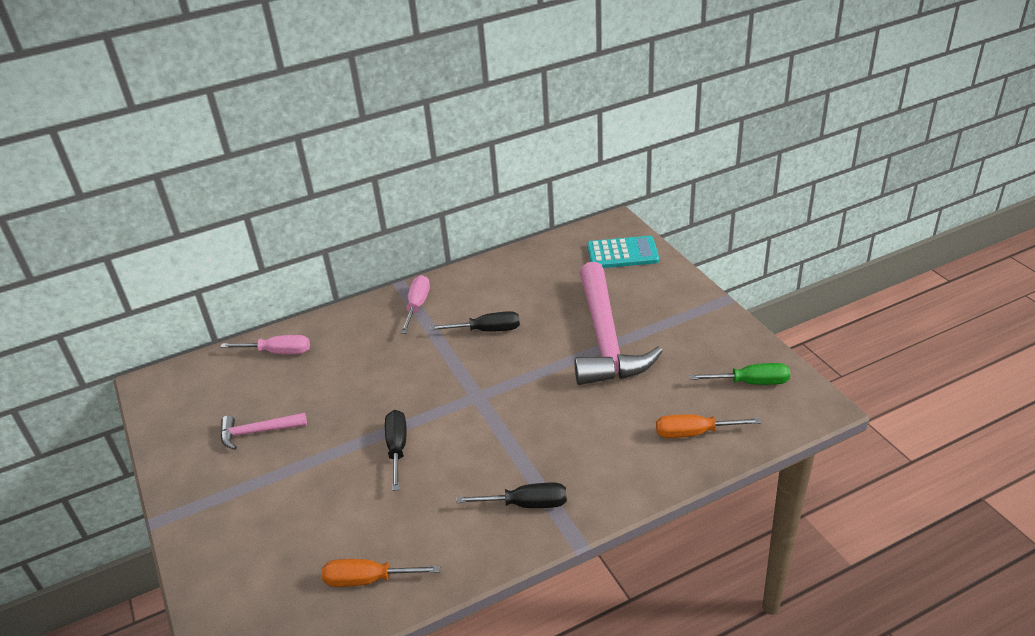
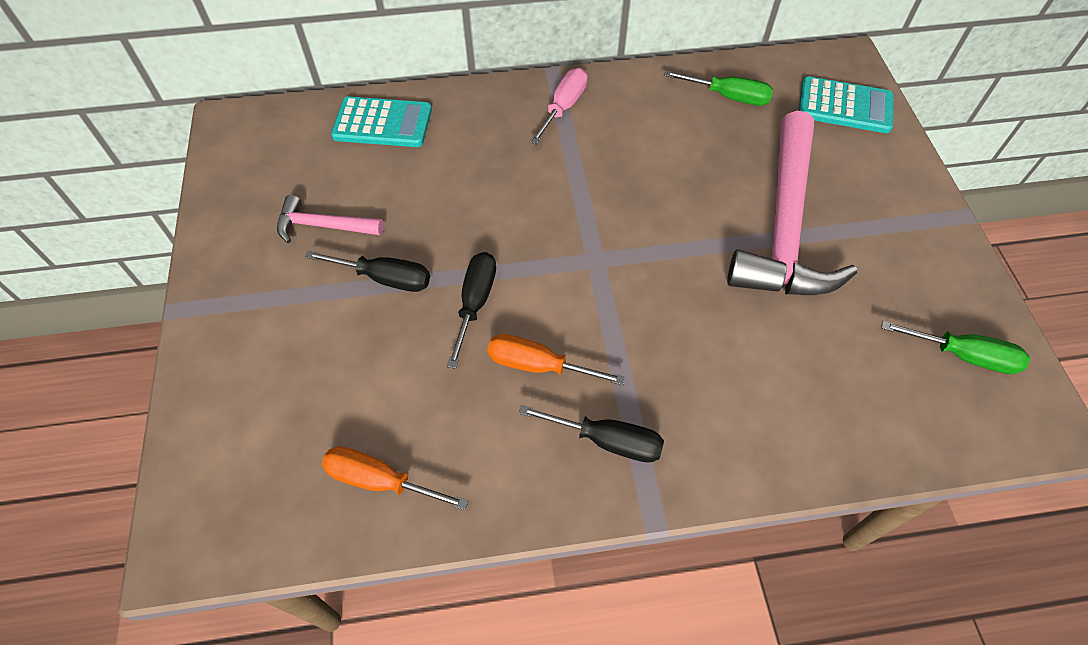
camera: 15 degrees right, 20 degrees up
(278, 352) = (382, 123): pink screwdriver -> turquoise calculator
(487, 330) = (638, 168): black screwdriver -> black screwdriver (385, 278)
(538, 268) = (728, 97): none -> green screwdriver
(694, 433) = (860, 408): orange screwdriver -> orange screwdriver (538, 365)

